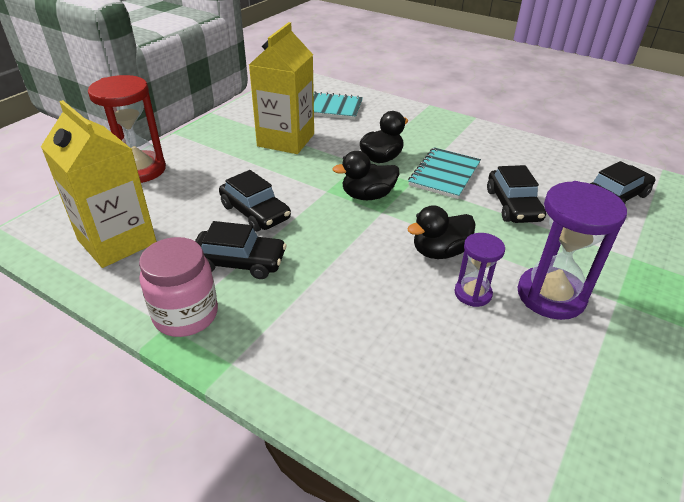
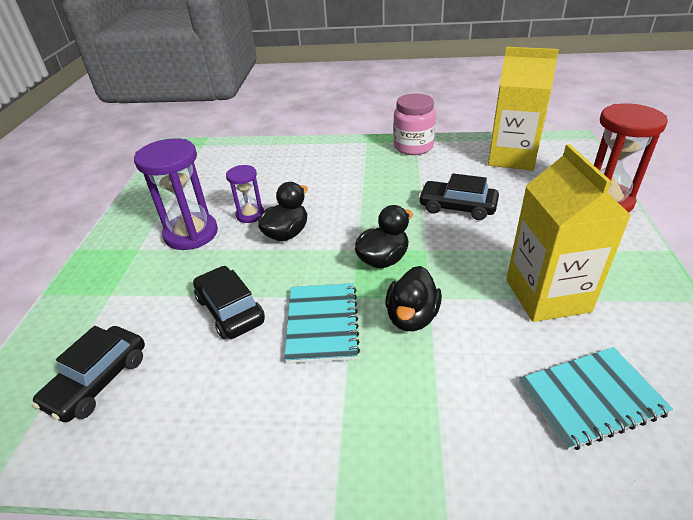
camera: 155 degrees right, 0 degrees up
(239, 262) = (421, 176): black car -> none

